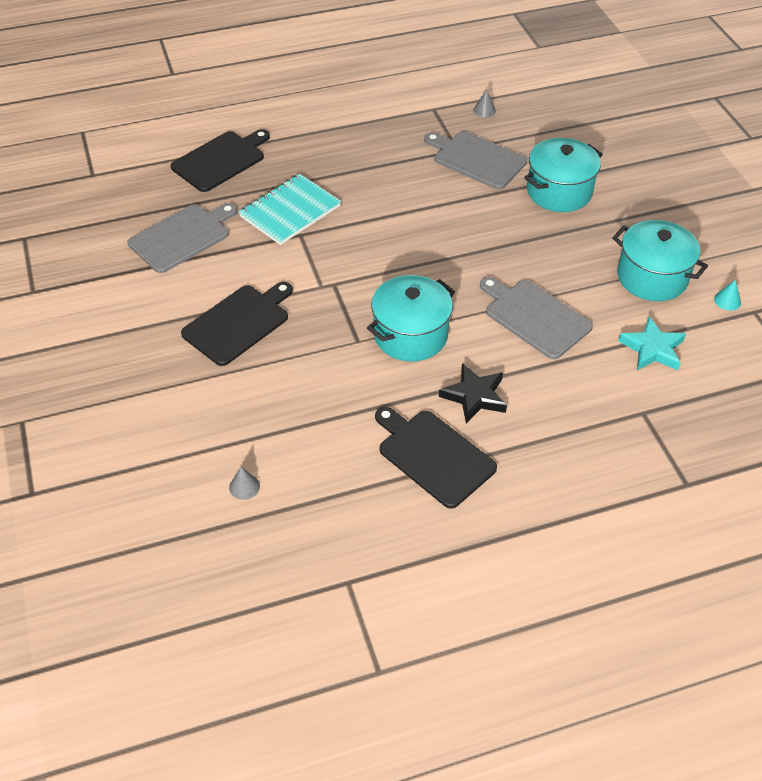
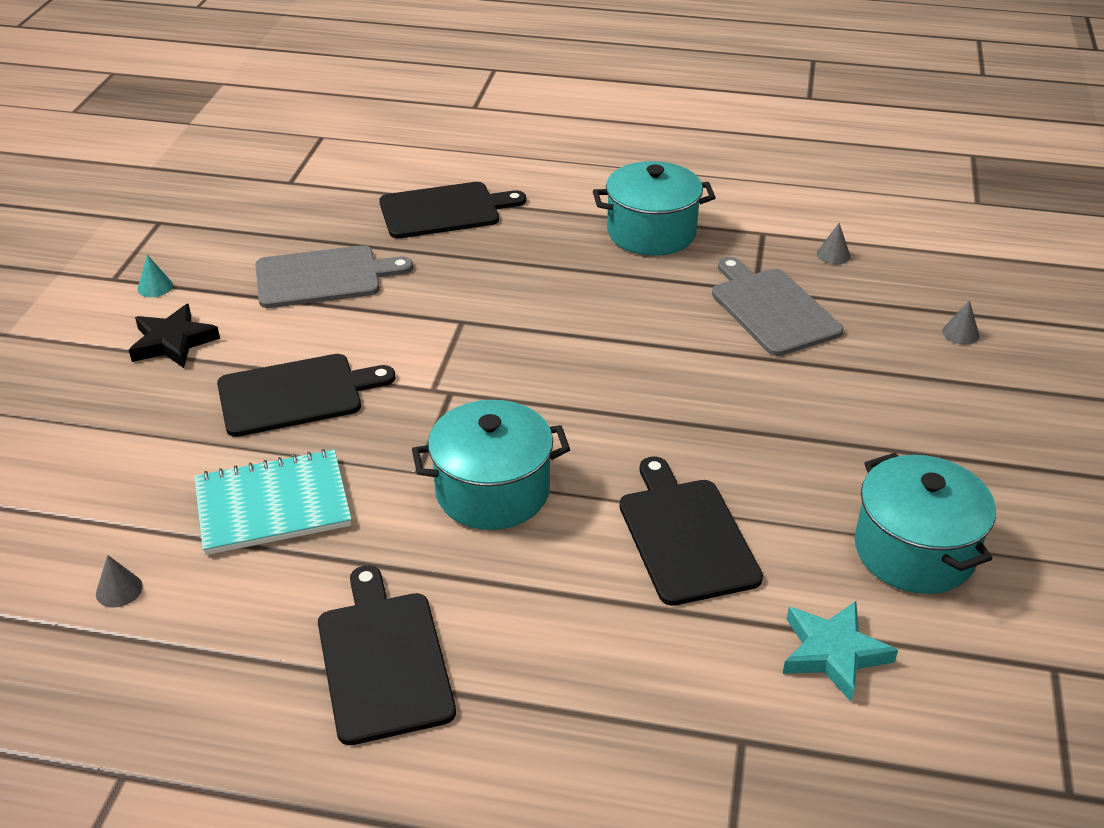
camera: 30 degrees right, 10 degrees down
(290, 211) = (474, 291): turquoise notebook -> turquoise notebook (273, 505)
(474, 396) = (509, 606): black star -> black star (173, 342)
(535, 317) = (686, 536): grey cutting board -> black cutting board
(559, 191) = (859, 387): turquoise pot -> turquoise pot (651, 232)
(588, 138) = (960, 333): none -> grey cone
(727, 300) = (1018, 633): turquoise cone -> turquoise cone (155, 287)

